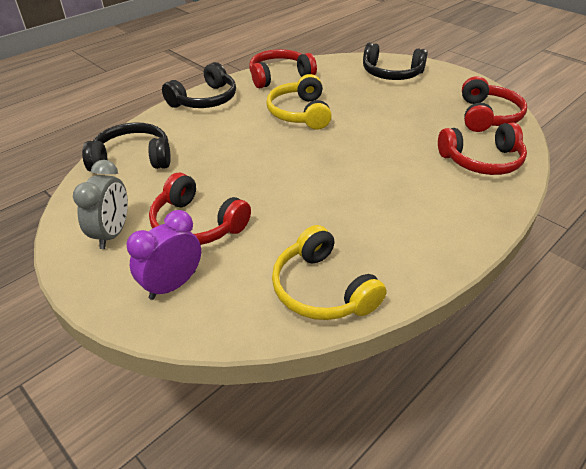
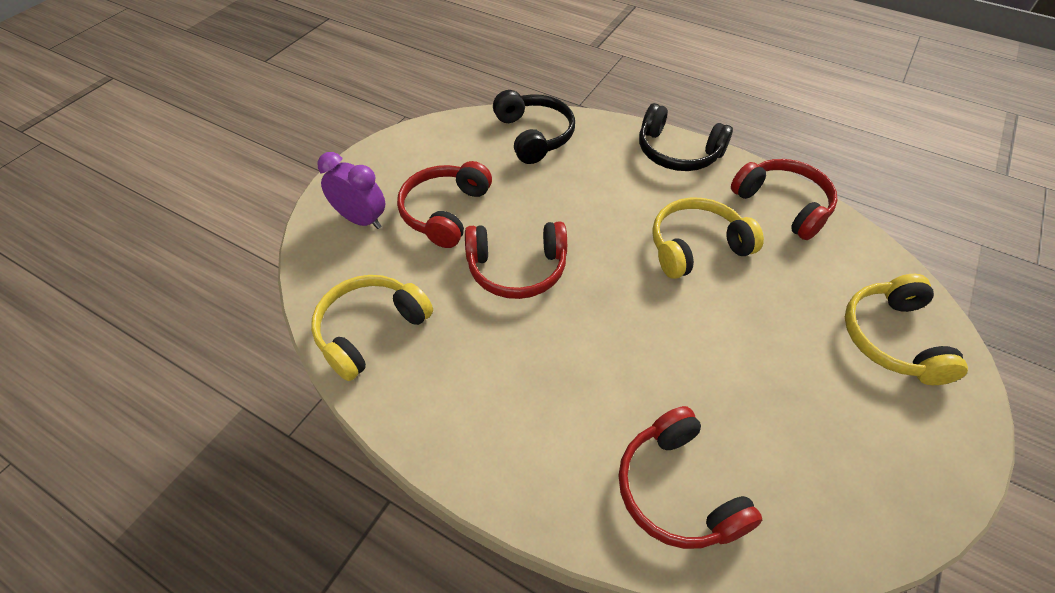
camera: 75 degrees right, 10 degrees up
(112, 233) = (418, 161): grey clock -> none
(391, 73) = (892, 338): black headphones -> yellow headphones
(487, 116) = (830, 500): red headphones -> red headphones (517, 269)

